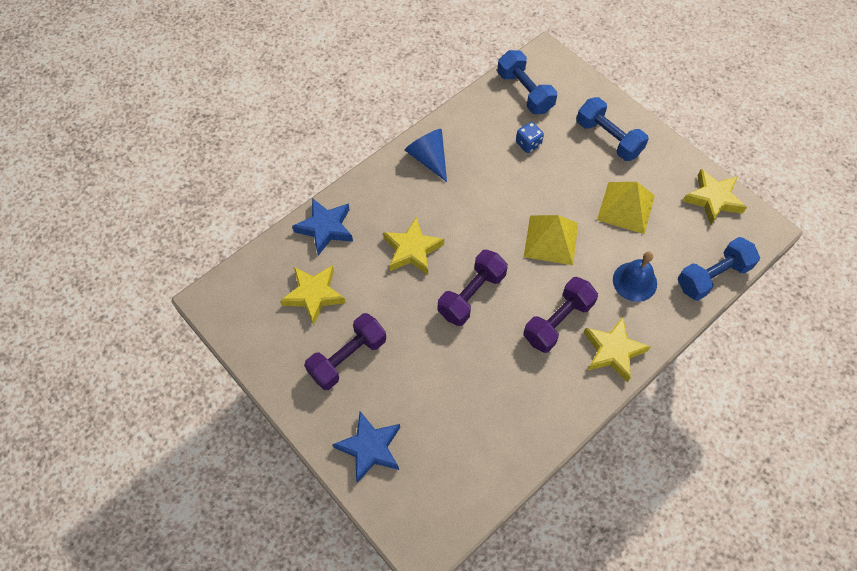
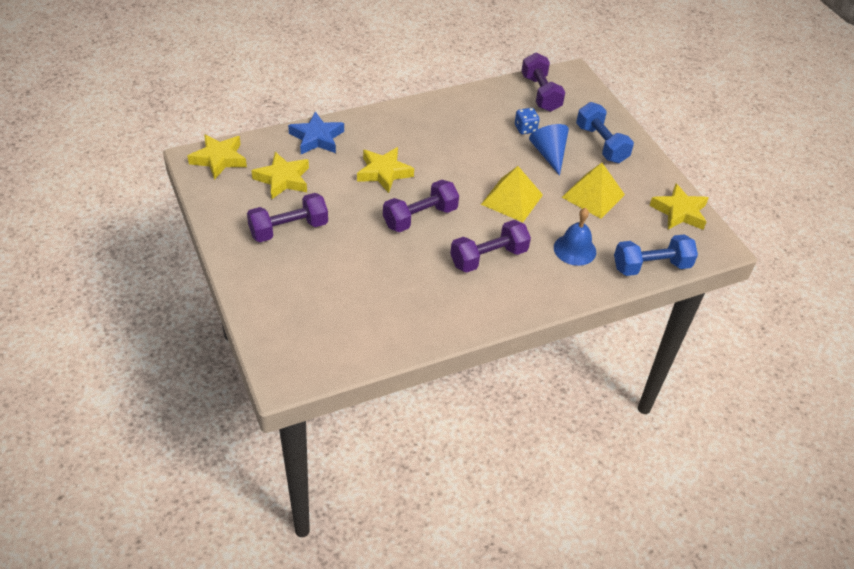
camera: 15 degrees right, 15 degrees down
(370, 448) = (274, 296): blue star -> none
(428, 158) = (431, 116): blue cone -> blue cone (549, 154)
(525, 92) = (540, 93): blue dumbbell -> purple dumbbell
(613, 351) = (529, 293): yellow star -> yellow star (219, 159)

